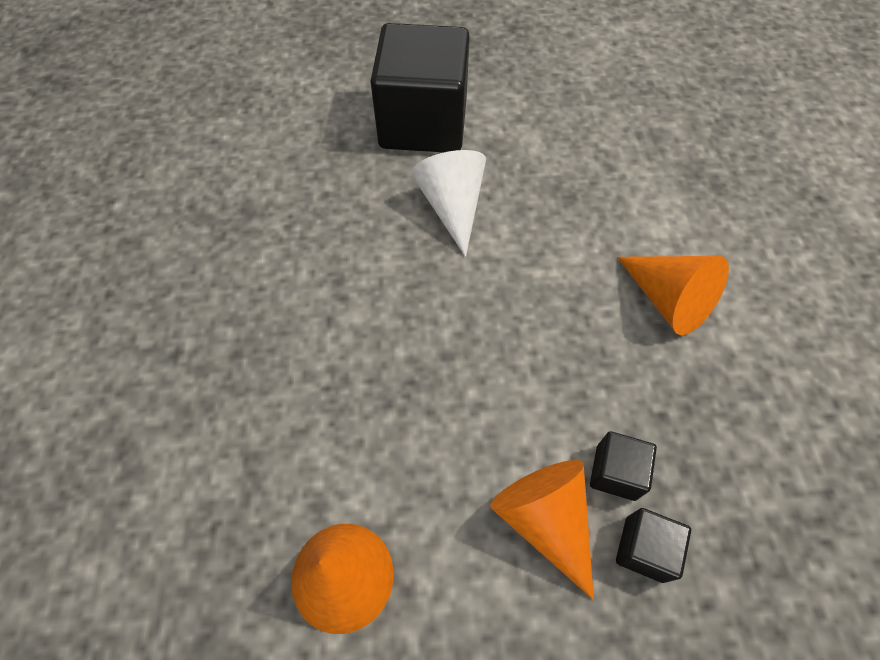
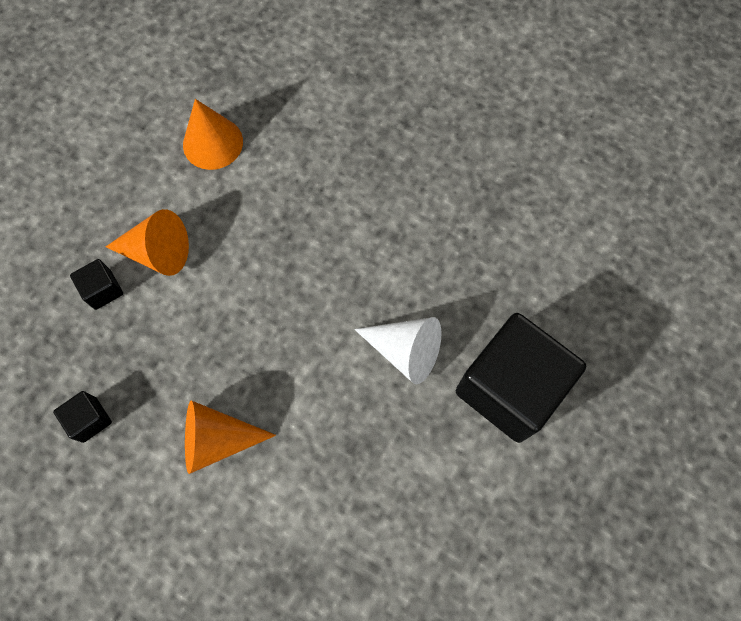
camera: 125 degrees right, 10 degrees up
(615, 472) = (148, 308): black cube -> black cube (90, 419)

